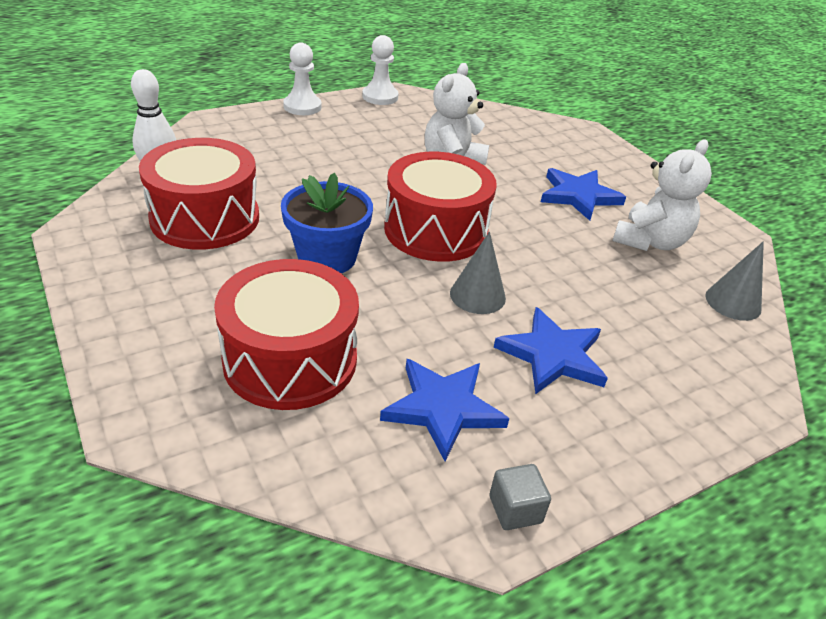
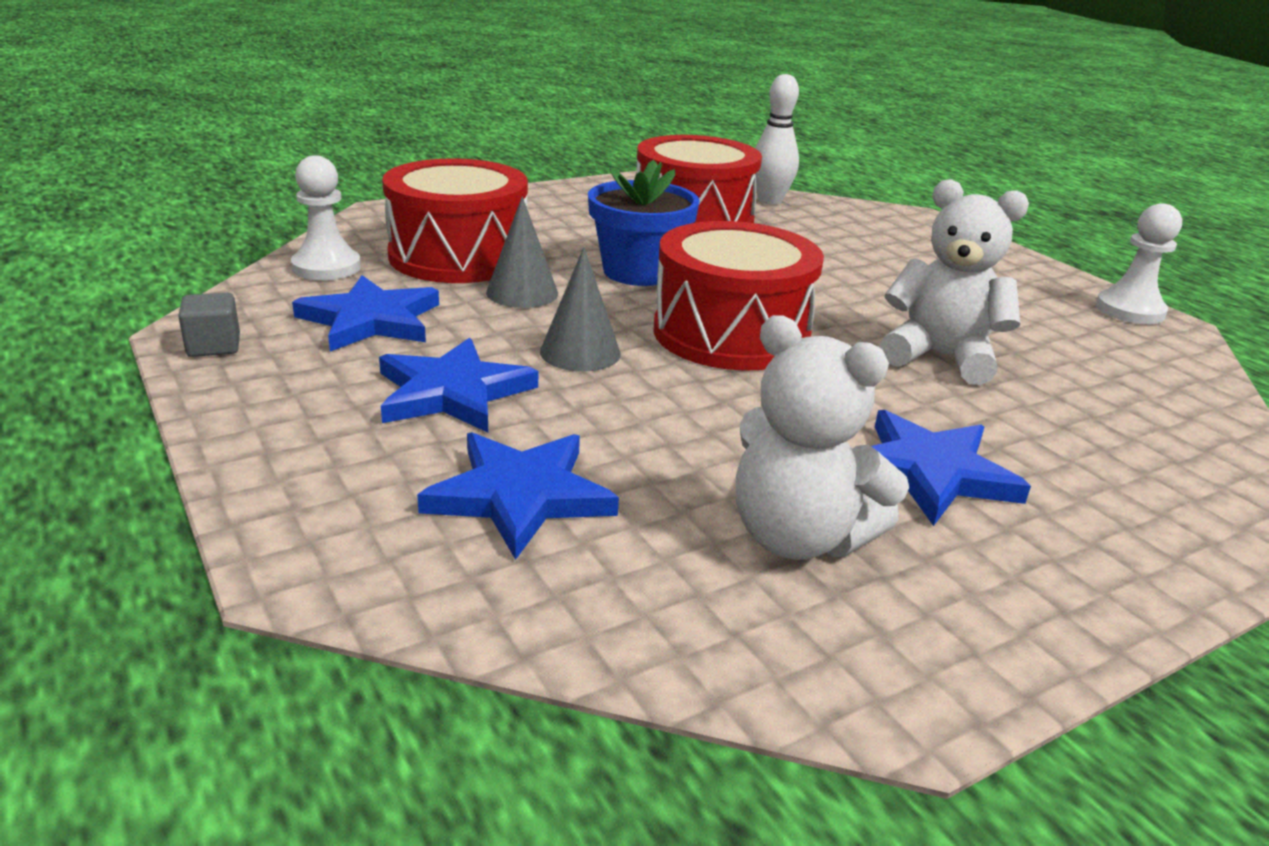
camera: 90 degrees right, 10 degrees down
(302, 107) = (1019, 260): white pawn -> white pawn (326, 267)
(657, 326) = (520, 496): none -> blue star
(733, 302) = (604, 612): grey cone -> grey cone (522, 293)

